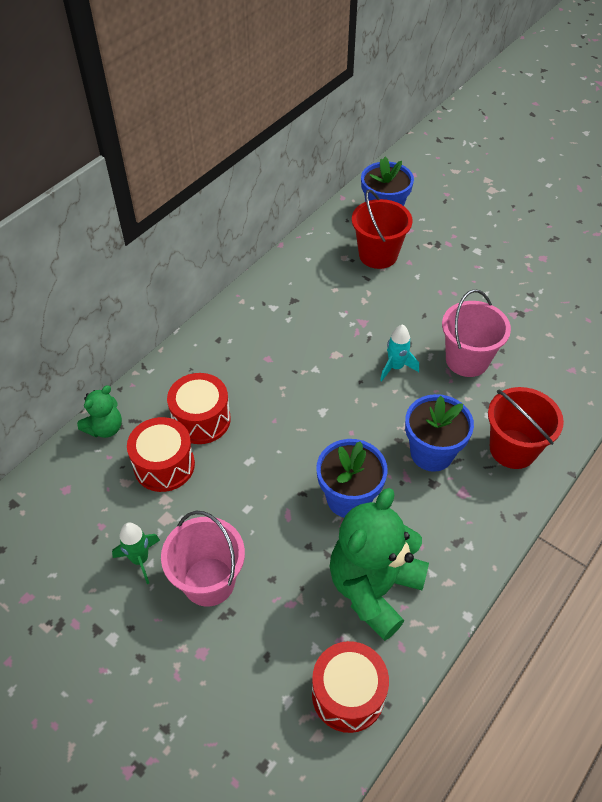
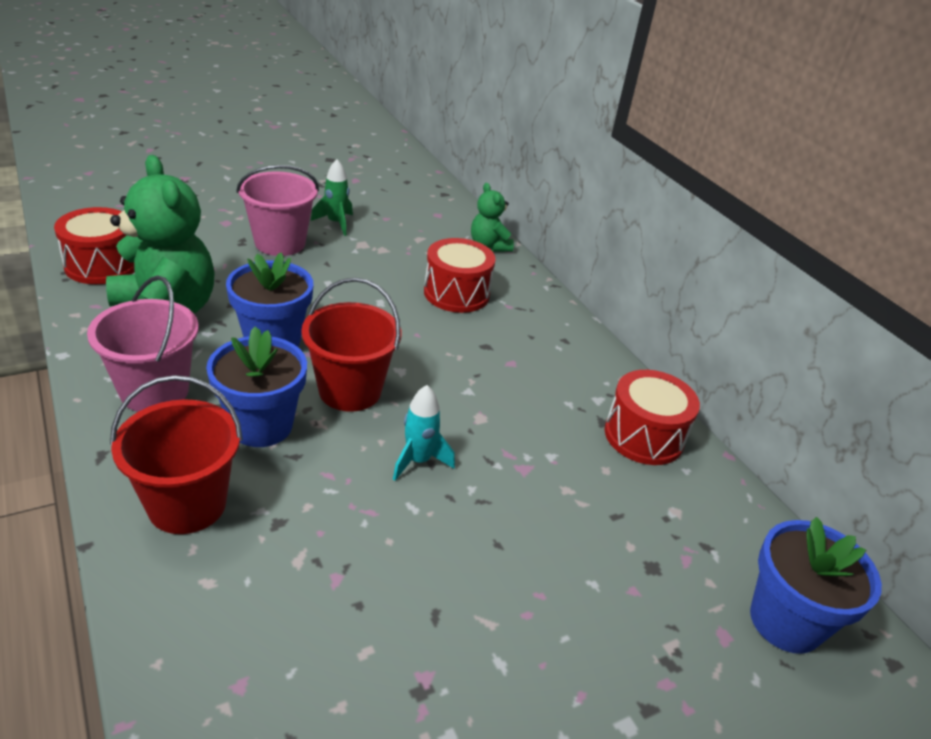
camera: 110 degrees right, 15 degrees down
(164, 465) = (419, 259): red drum -> red drum (644, 436)
(378, 255) = (667, 556): red bucket -> red bucket (350, 390)
(467, 360) = (373, 545): pink bucket -> pink bucket (154, 391)

